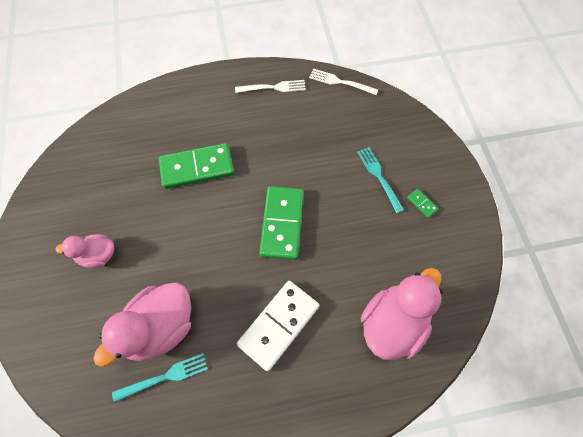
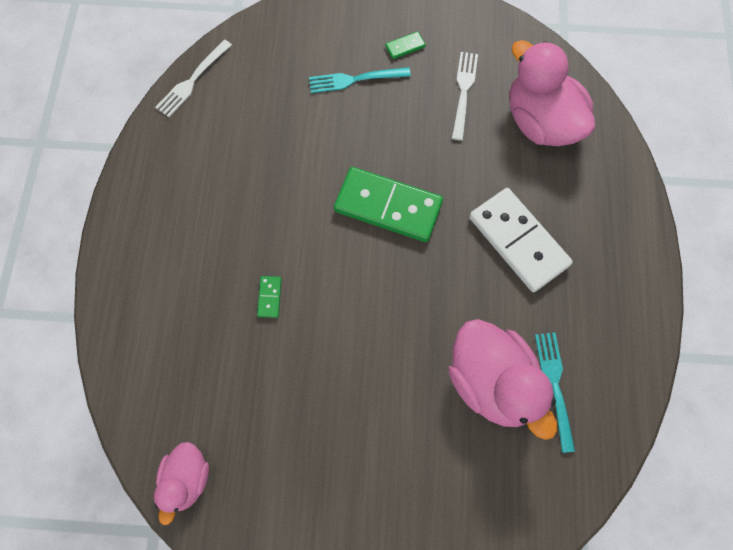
camera: 75 degrees left, 5 degrees up
(98, 255) = (370, 456): pink duck -> pink duck (187, 479)
(197, 168) = (269, 297): green domino -> green domino, size x0.40
(273, 87) = (168, 167): white fork -> white fork (463, 92)

